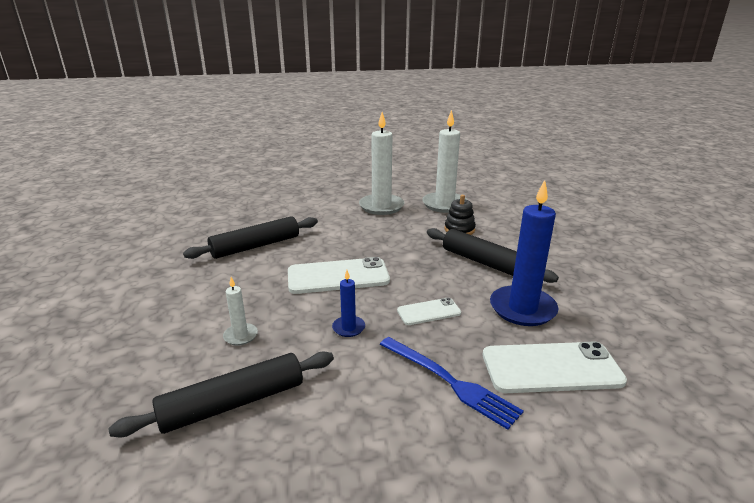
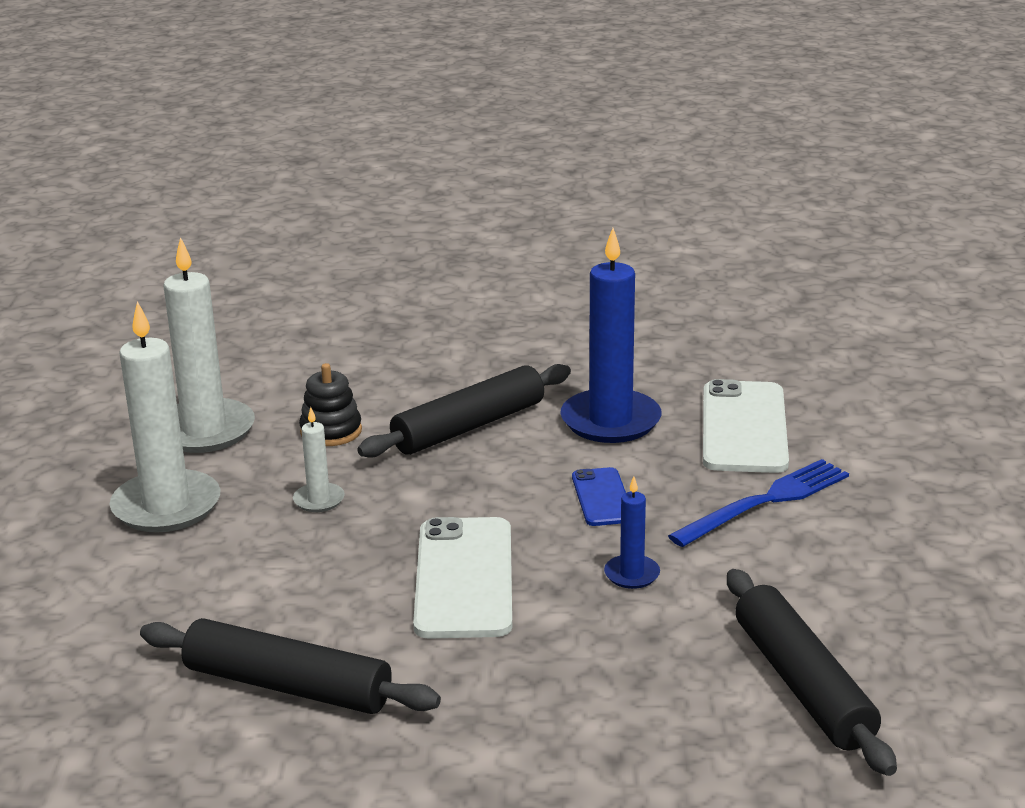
camera: 80 degrees left, 0 degrees up
(240, 336) = (636, 687): white candle -> white candle (319, 500)
(255, 246) = (288, 686): black rolling pin -> black rolling pin turned 45 degrees counterclockwise
(429, 312) = (602, 497): white phone -> blue phone

